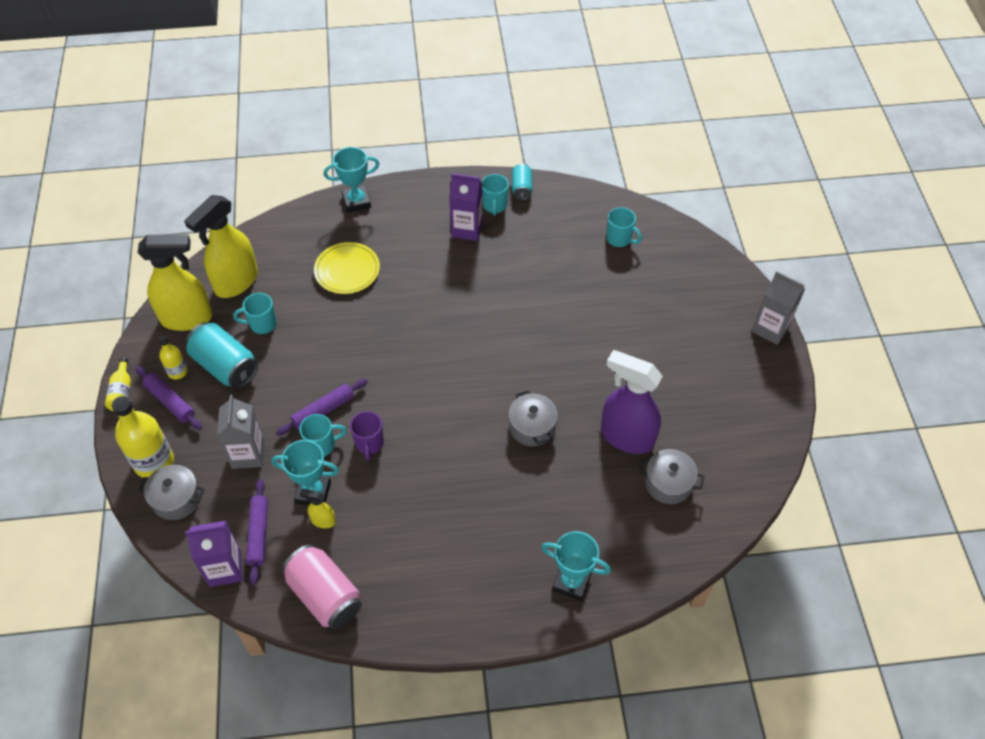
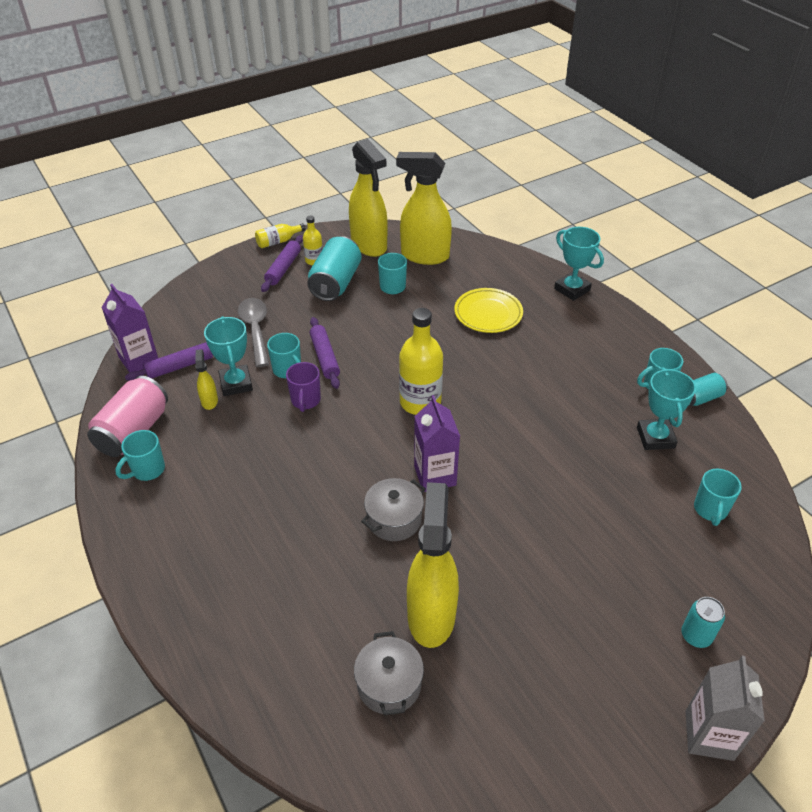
camera: 65 degrees right, 10 degrees down
(154, 462) = (222, 283): yellow bottle -> yellow bottle (420, 402)
(176, 499) = (193, 308): grey pot -> none
(248, 454) = (255, 330): grey carton -> grey spoon
(323, 410) = (325, 357): purple rolling pin -> purple rolling pin turned 45 degrees clockwise
(369, 444) = (305, 401): purple mug -> purple mug turned 60 degrees counterclockwise
(381, 594) = (147, 470): none -> turquoise mug
(467, 229) = (607, 375): purple carton -> purple carton (435, 475)
(571, 582) = (215, 626): turquoise trophy -> turquoise trophy (655, 437)
(626, 437) = (431, 615): purple spray bottle -> yellow spray bottle
(706, 299) = (696, 636): none -> turquoise can

